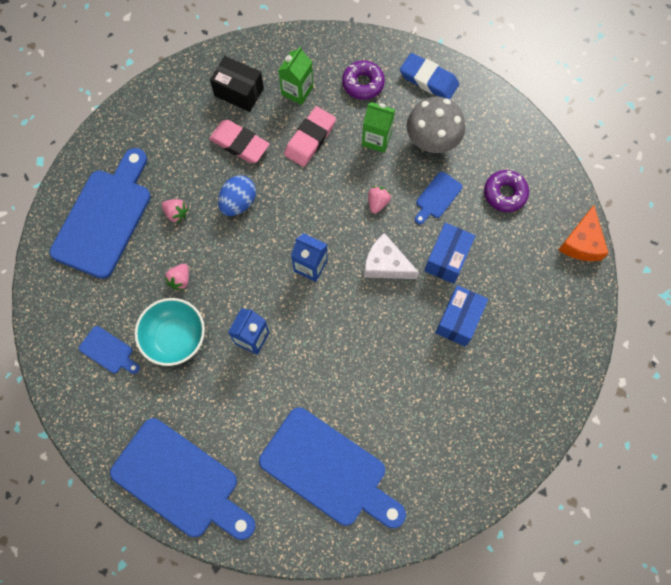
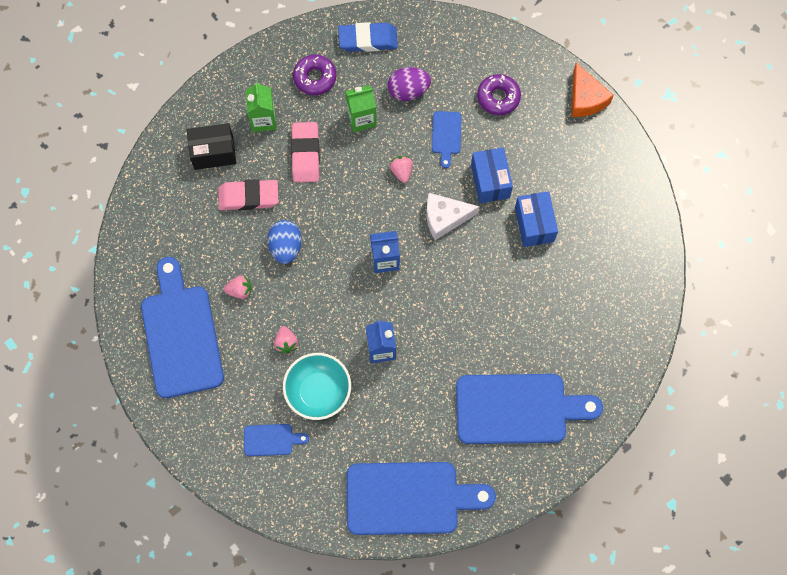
camera: 35 degrees left, 0 degrees up
(432, 141) = (408, 91): grey mushroom -> purple egg

